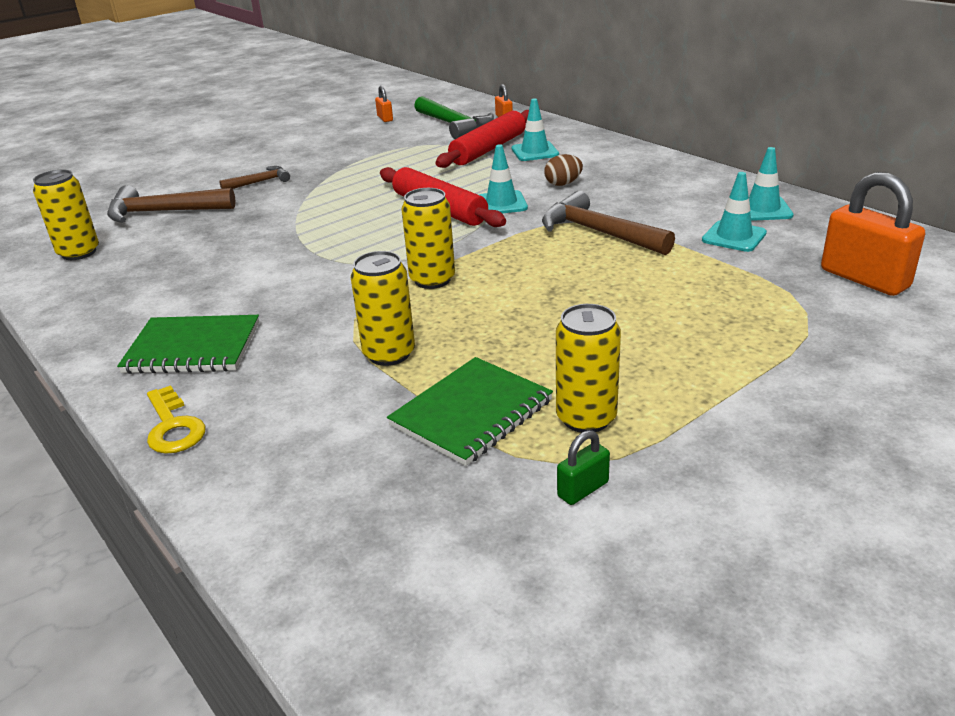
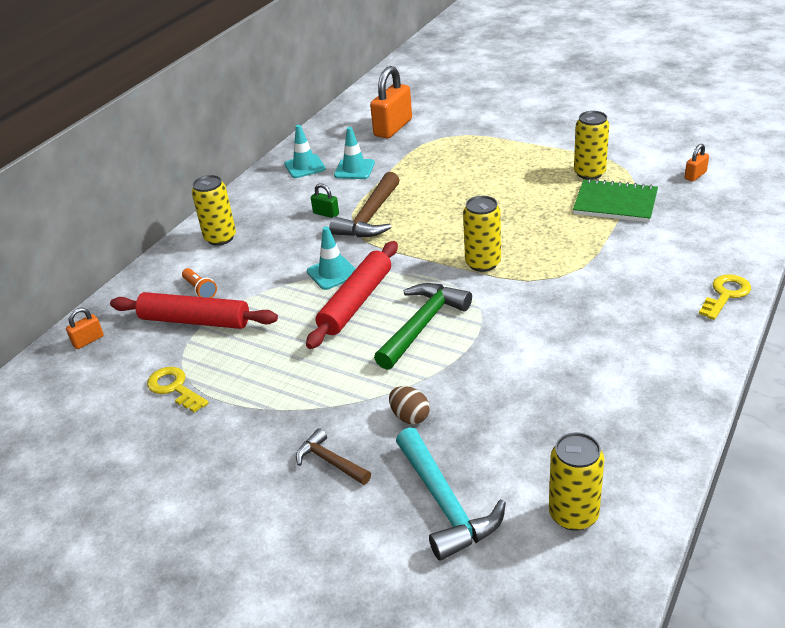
camera: 110 degrees left, 5 degrees up
(163, 212) = (445, 504): brown hammer -> turquoise hammer
(193, 348) = (650, 332): green notebook -> none
(385, 118) = (81, 445): orange padlock -> orange padlock (695, 175)
(389, 354) = (586, 247): yellow can -> yellow can (220, 238)
(409, 141) = (174, 388): none -> yellow key
(454, 125) = (113, 371): green hammer -> green hammer (422, 325)
(535, 152) = (200, 290): turquoise traffic cone -> orange flashlight
(563, 184) = (279, 254): brown egg -> brown egg (410, 417)
(583, 489) = (640, 162): green padlock -> green padlock (326, 214)

